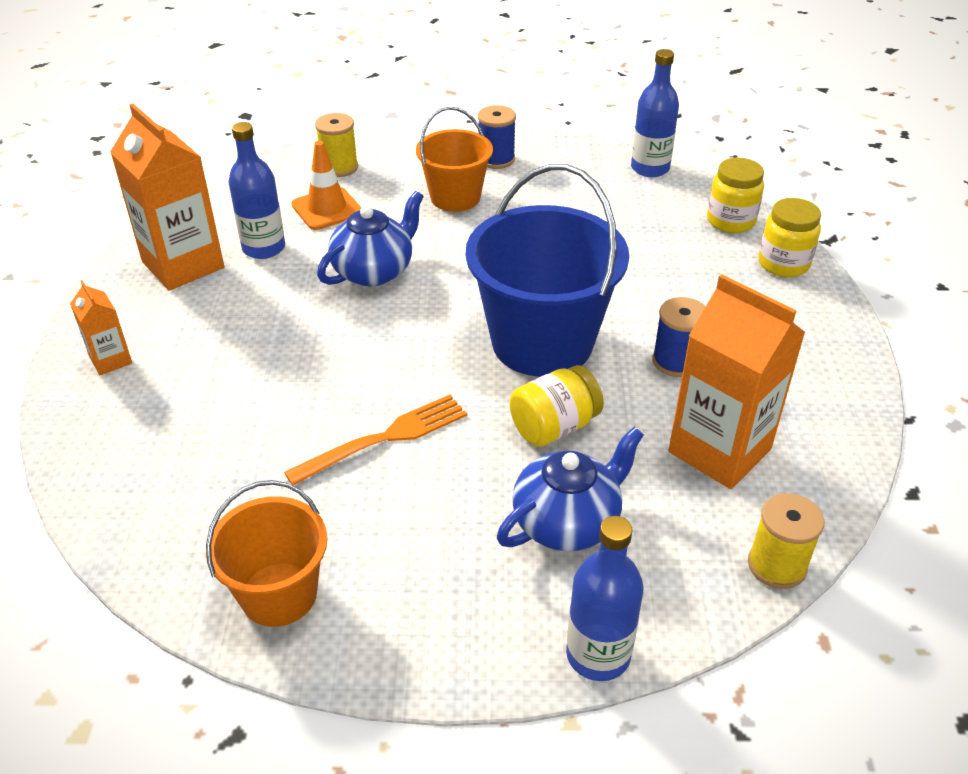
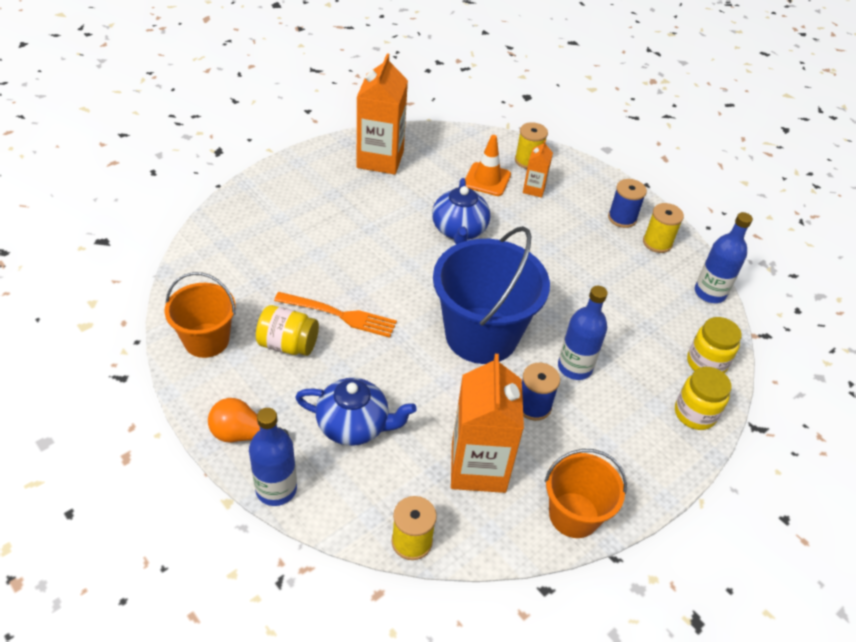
camera: 45 degrees right, 5 degrees up
(111, 360) = (289, 183): orange carton -> orange carton (534, 189)
(264, 248) = (427, 178): blue bottle -> blue bottle (574, 367)
(374, 271) = (459, 230): blue teapot -> blue teapot turned 90 degrees clockwise
(455, 197) = (563, 223): orange bucket -> orange bucket (573, 515)
(480, 641) = (244, 434): none -> orange light bulb
(553, 159) = (657, 243): none -> yellow spool
(554, 427) = (419, 379): yellow jar -> yellow jar (288, 344)

